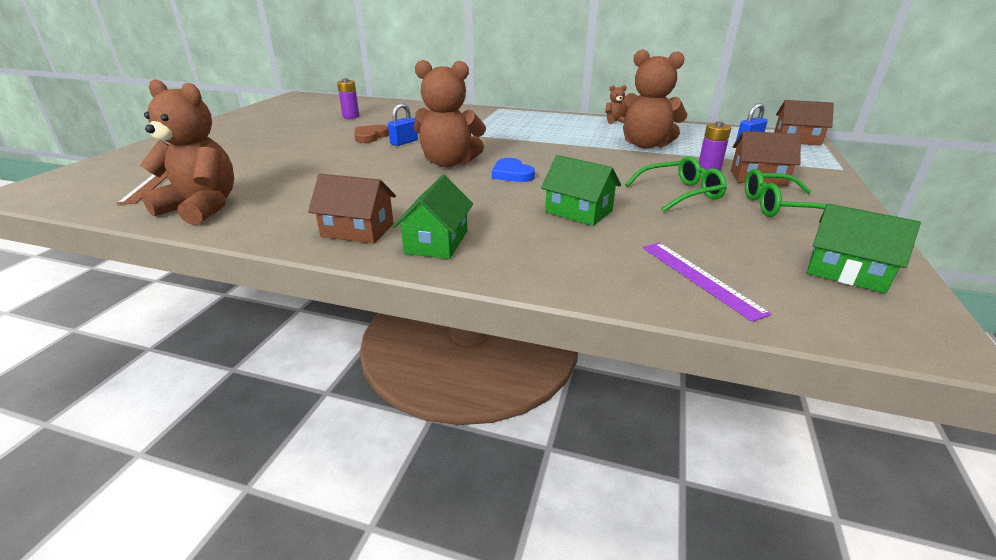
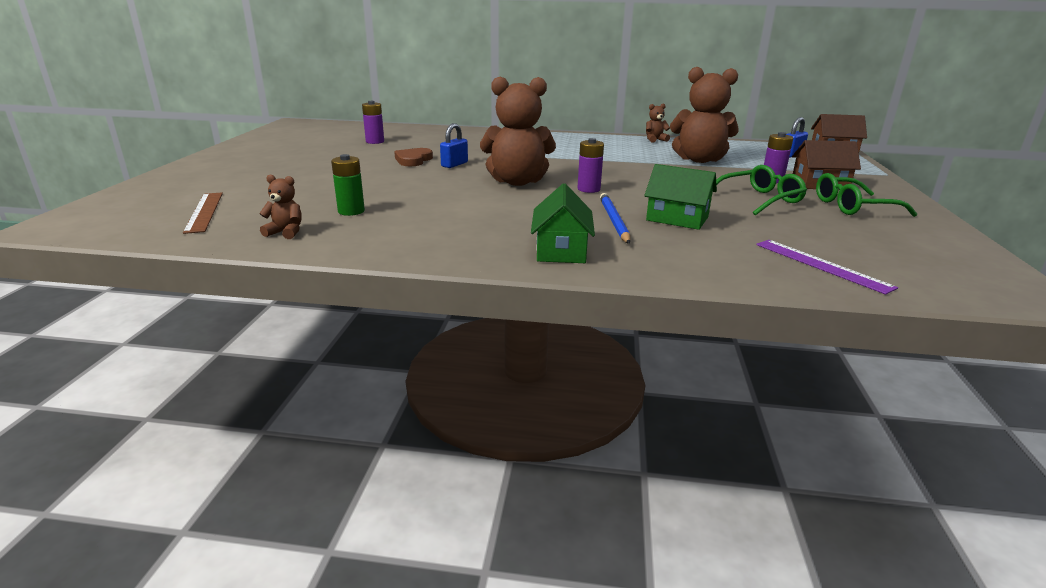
camera: 10 degrees left, 5 degrees down
(202, 208) = (286, 232): brown teddy bear -> brown teddy bear, size x0.44
(275, 188) = (351, 211): none -> green battery
(358, 230) = (473, 244): brown house -> none
(512, 174) = (588, 189): blue heart -> purple battery
(512, 211) = (613, 220): none -> blue pencil
(846, 271) = (938, 253): green house -> none

